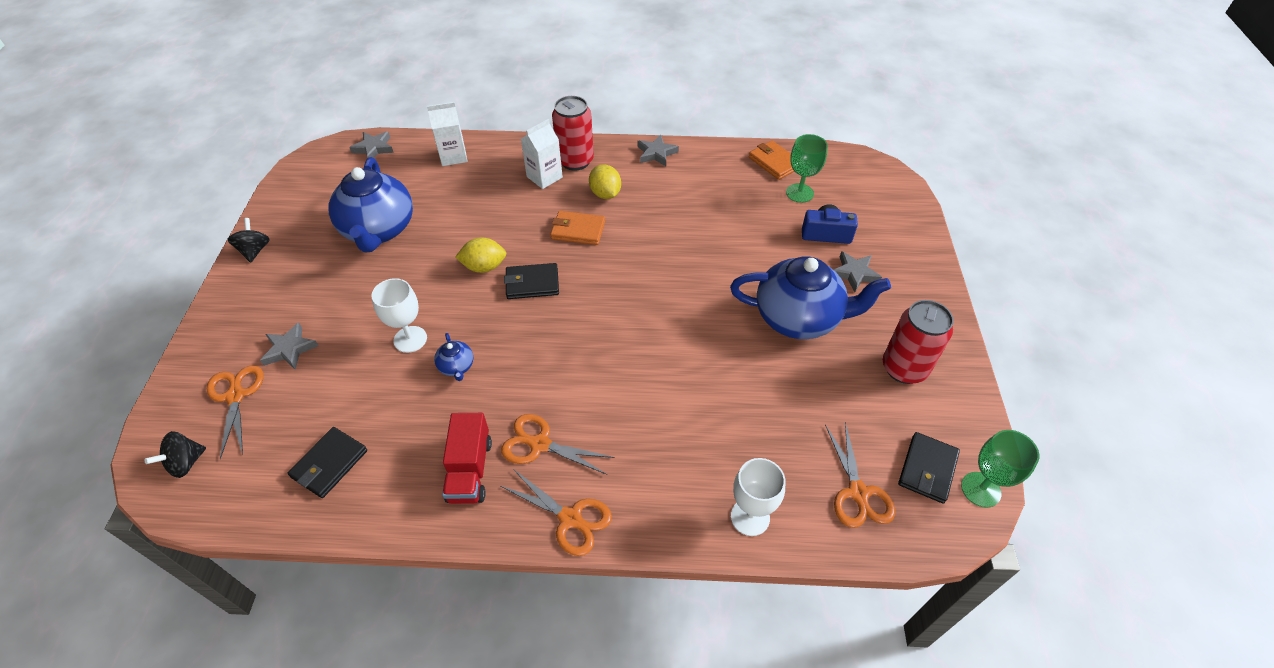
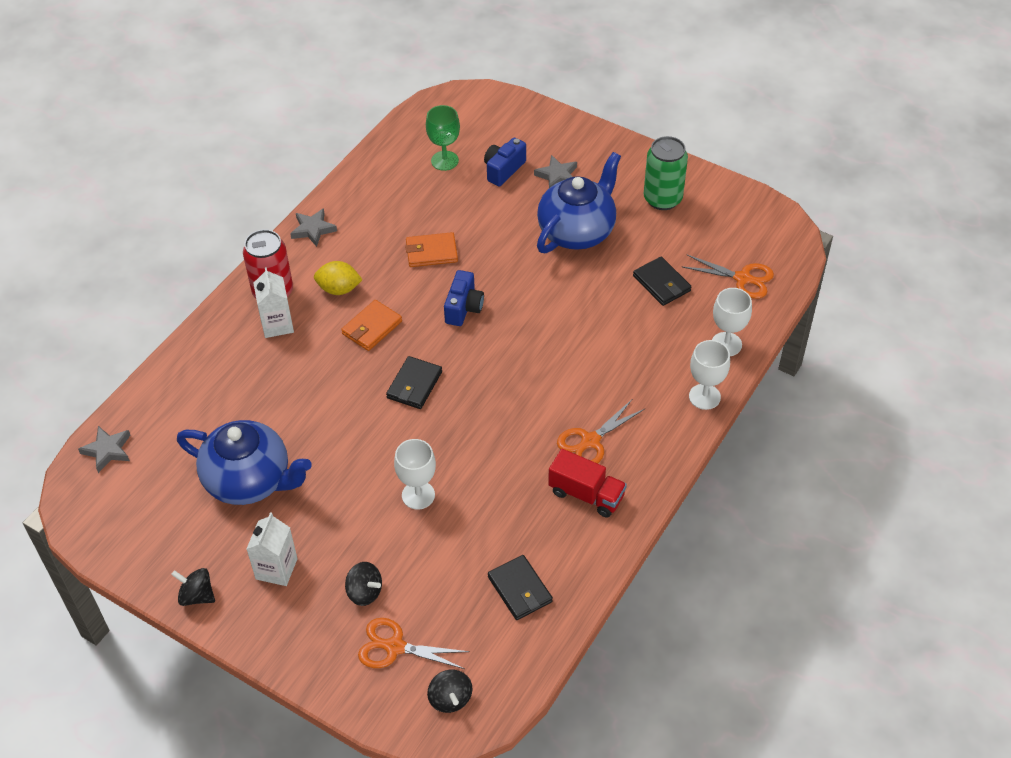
camera: 60 degrees left, 0 degrees up
(290, 349) = (364, 592): grey star -> black spinning top
(453, 156) = (182, 386): white carton -> white carton (276, 569)
(457, 367) = (474, 471): blue teapot -> none
(484, 267) = (367, 413): yellow lemon -> none
(570, 518) = (666, 446): orange scissors -> none
(641, 278) = (463, 308): none -> blue camera
(660, 527) = (704, 397): none -> white goblet
(774, 162) = (394, 157): orange wallet -> orange wallet (431, 252)
(904, 368) = (662, 199): red can -> green can
(927, 469) = (747, 234): black wallet -> black wallet (661, 283)
(980, 489) = (777, 217): green goblet -> none

